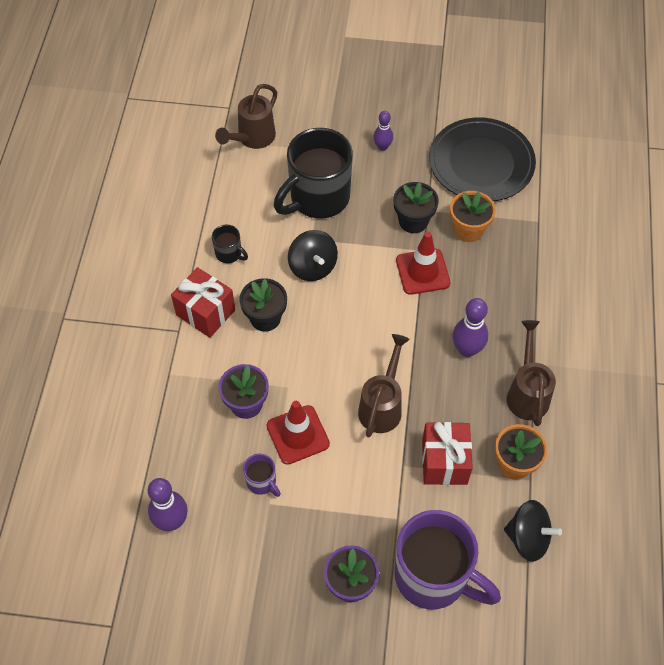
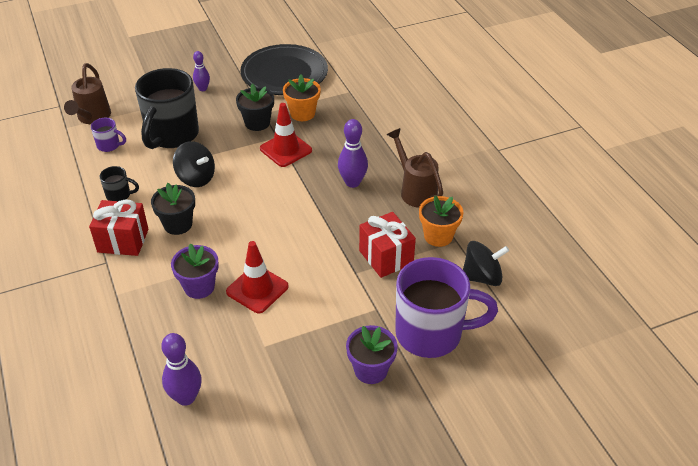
camera: 30 degrees left, 15 degrees down
(262, 482) = (248, 334): purple mug -> purple mug (109, 145)
(382, 405) = (313, 242): brown watering can -> none

